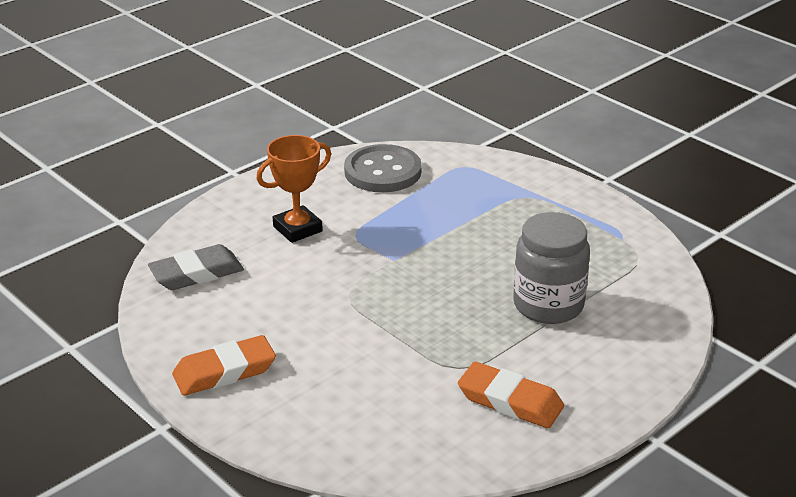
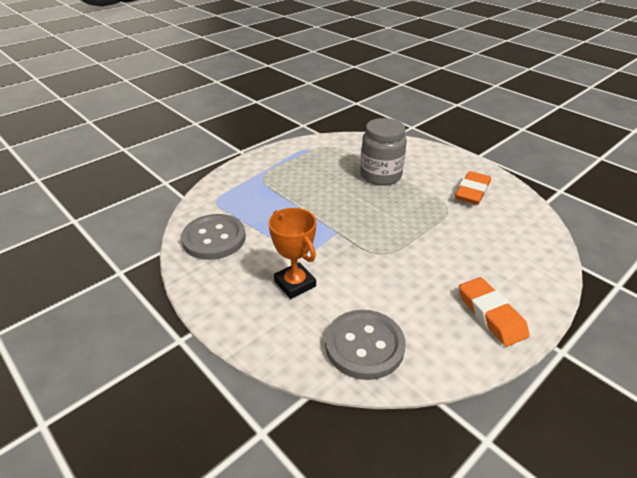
camera: 90 degrees left, 5 degrees up
(196, 273) = (364, 345): grey eraser -> grey button

